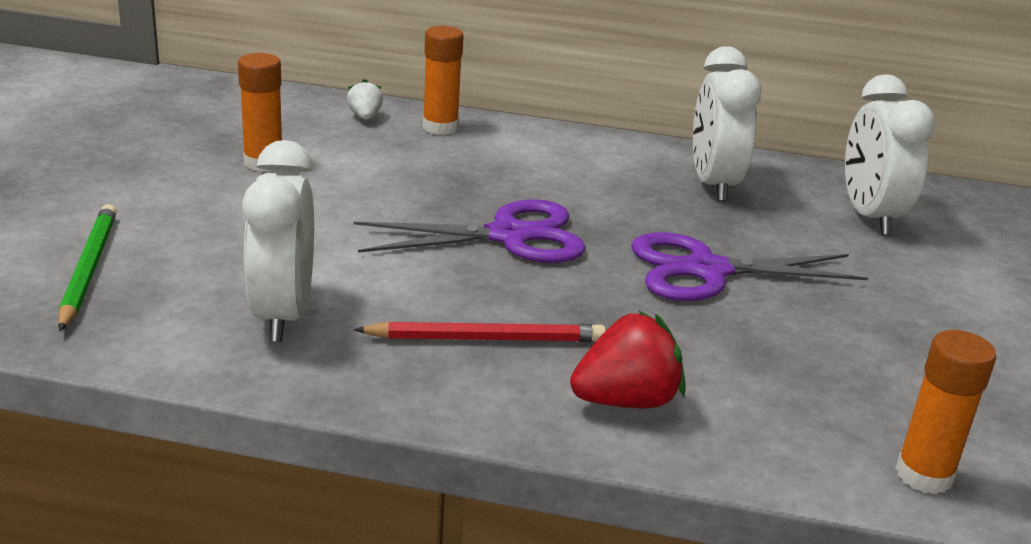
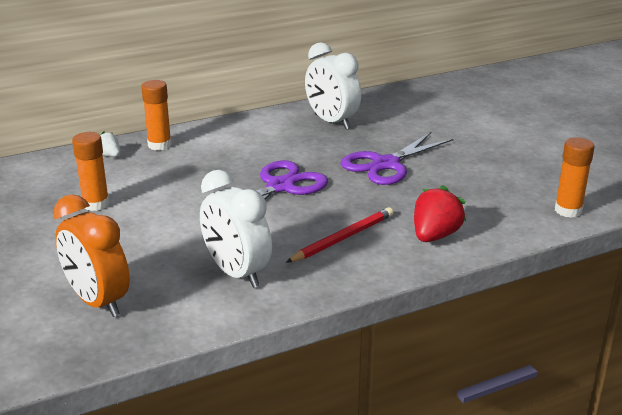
camera: 35 degrees left, 0 degrees up
(88, 269) = (98, 302): green pencil -> orange clock
(869, 216) = (414, 110): white clock -> none

